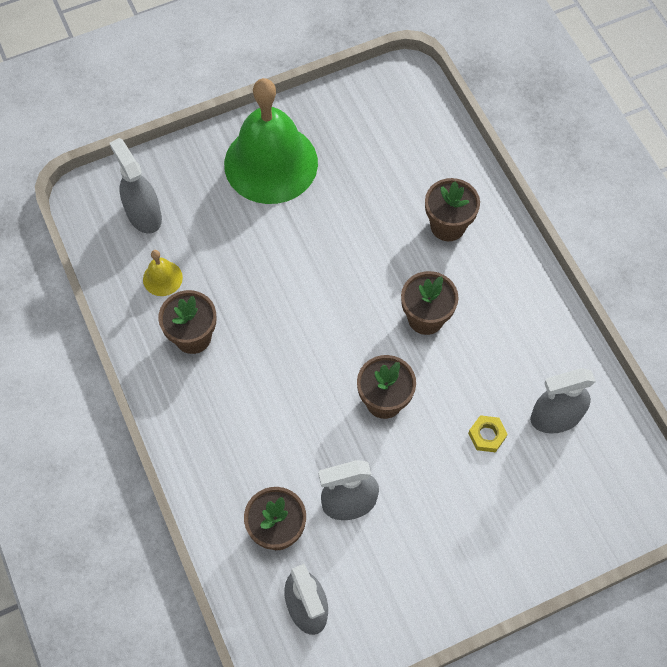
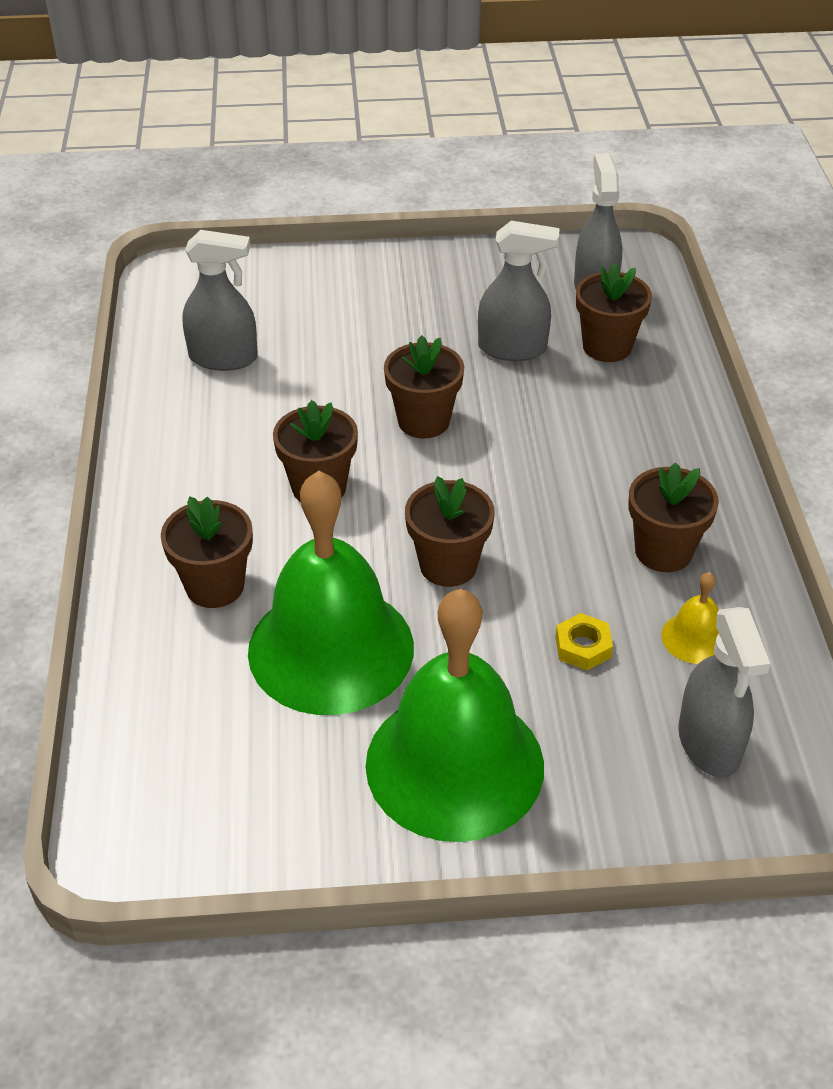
camera: 160 degrees left, 20 degrees down
(320, 283) = (448, 565): none -> brown flower pot
(363, 207) = (331, 648): none -> green bell
(487, 435) = (316, 362): yellow nut -> yellow nut (583, 647)

